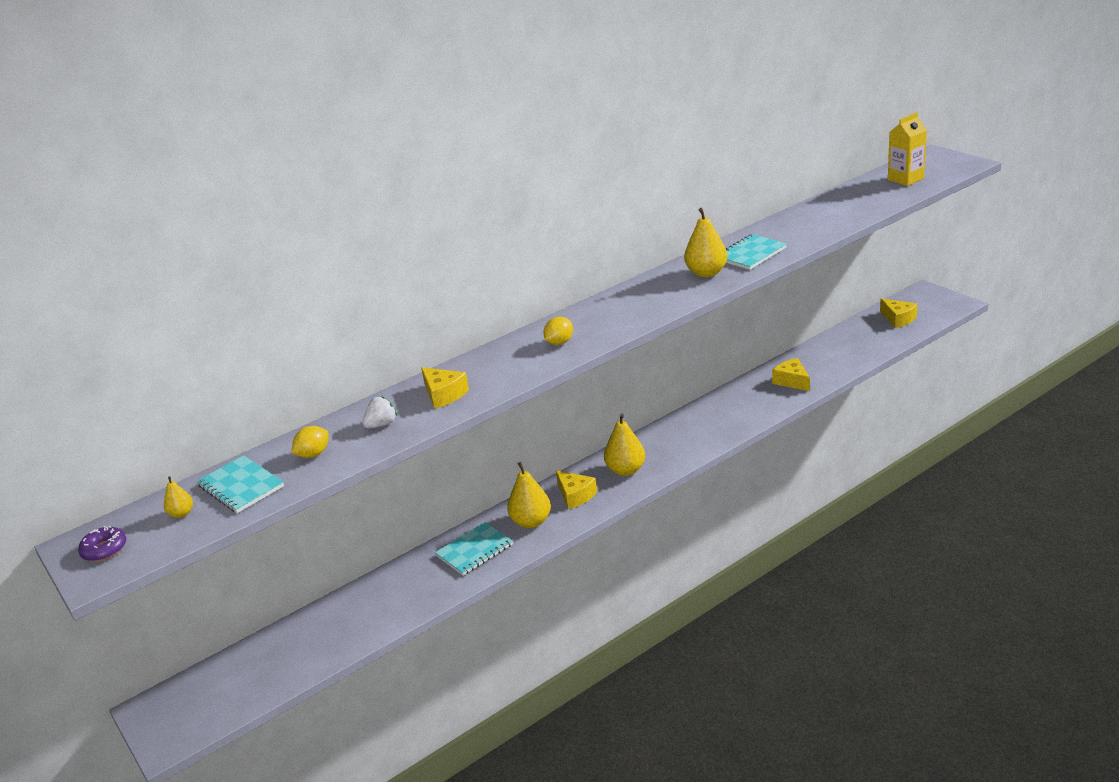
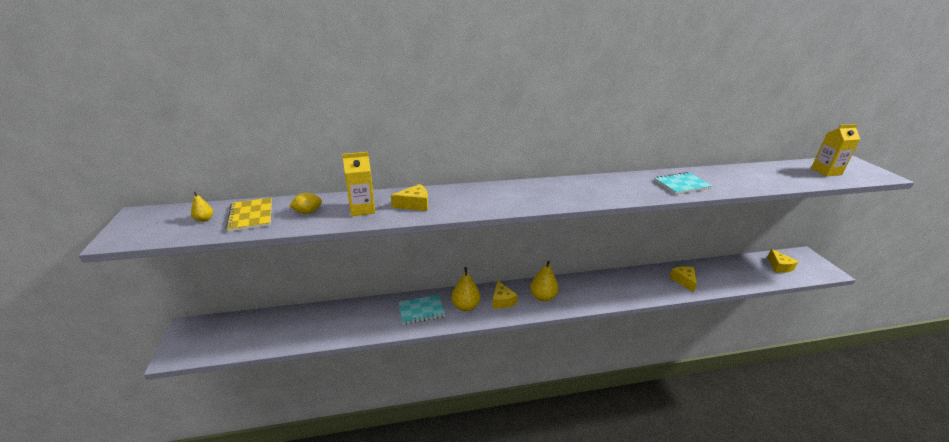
camera: 20 degrees right, 0 degrees up
(104, 550) = (144, 224): purple donut -> none
(241, 486) = (251, 216): turquoise notebook -> yellow notebook
(381, 424) = (362, 209): white strawberry -> yellow carton
(444, 394) = (414, 204): yellow cheese -> yellow cheese turned 90 degrees counterclockwise
(559, 342) = (512, 198): yellow lemon -> none
(706, 273) = (642, 187): yellow pear -> none

